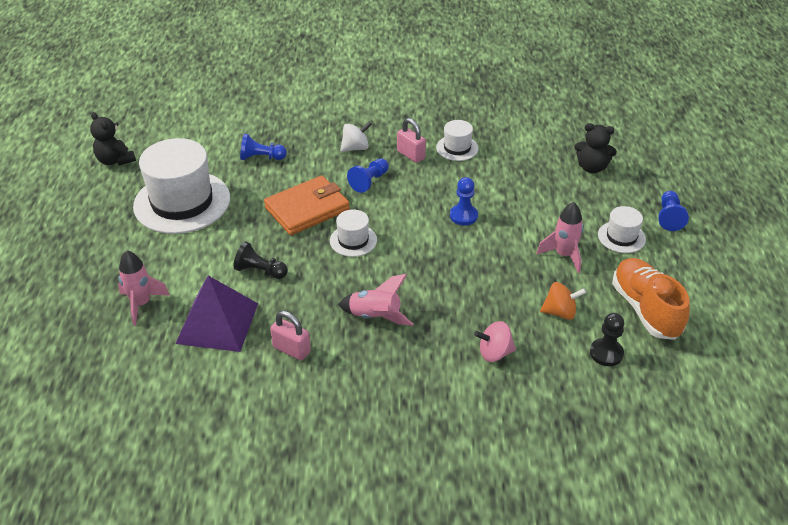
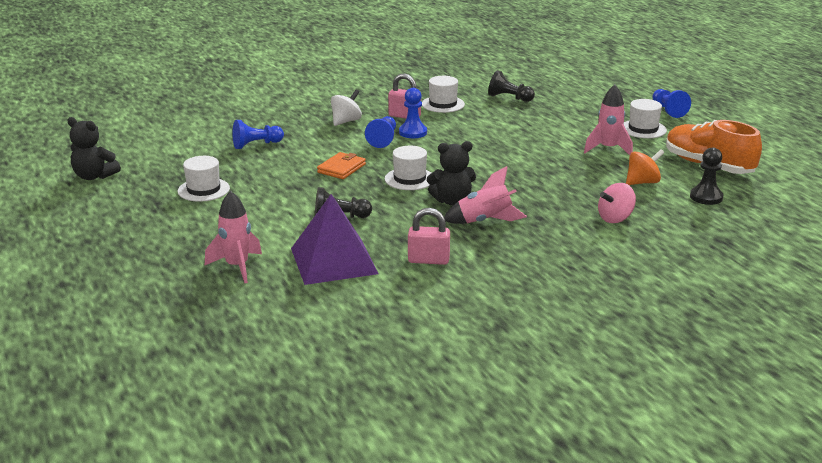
camera: 25 degrees left, 15 degrees down
(182, 202) = (203, 190): white hat -> white hat, size x0.47
(307, 209) = (341, 168): orange wallet -> orange wallet, size x0.55
(463, 216) = (495, 143): blue pawn -> blue pawn (413, 132)
(525, 156) = (509, 98): none -> black pawn
(591, 167) = (574, 94): black teddy bear -> black teddy bear (452, 201)

